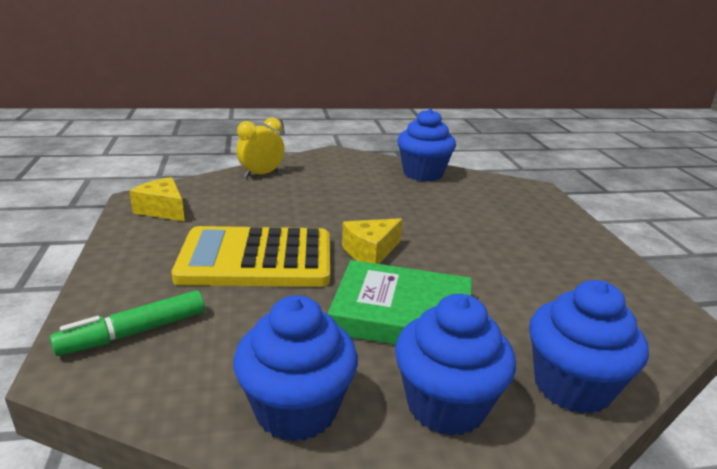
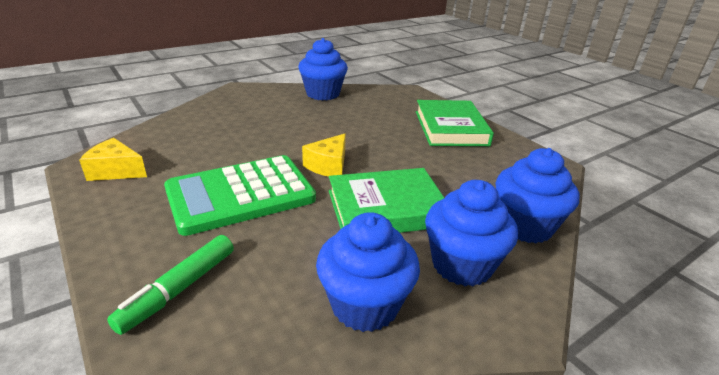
camera: 25 degrees left, 5 degrees up
(256, 259) = (240, 194): yellow calculator -> green calculator
(261, 174) = (187, 119): yellow clock -> none
(558, 242) = (450, 128): none -> green book

